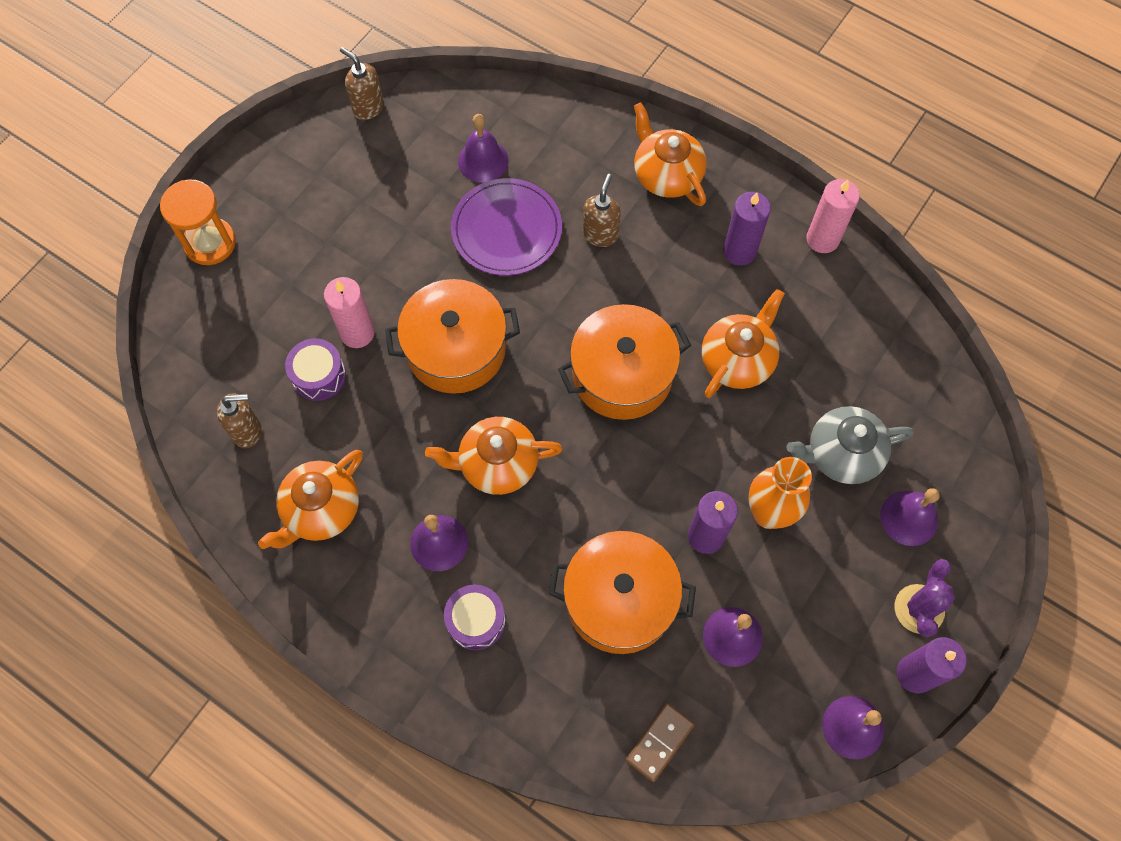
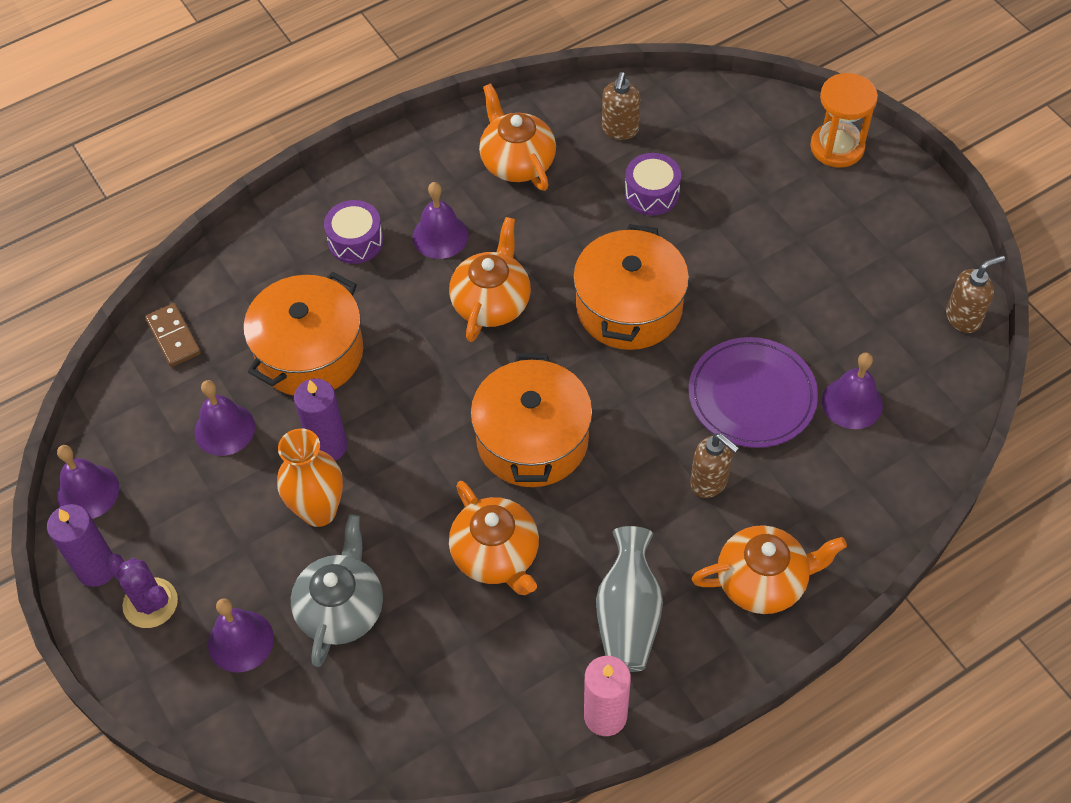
camera: 115 degrees right, 10 degrees down
(357, 333) = (684, 234): pink candle -> none
(739, 251) = (628, 615): purple candle -> grey vase

